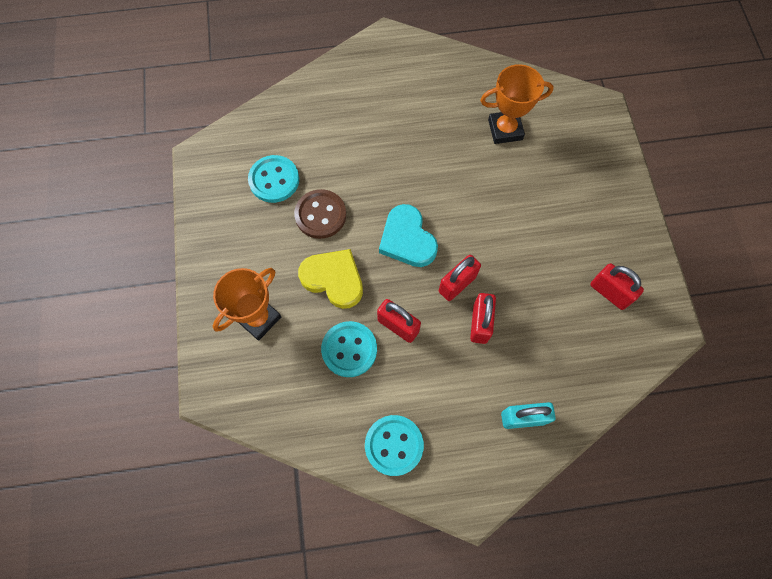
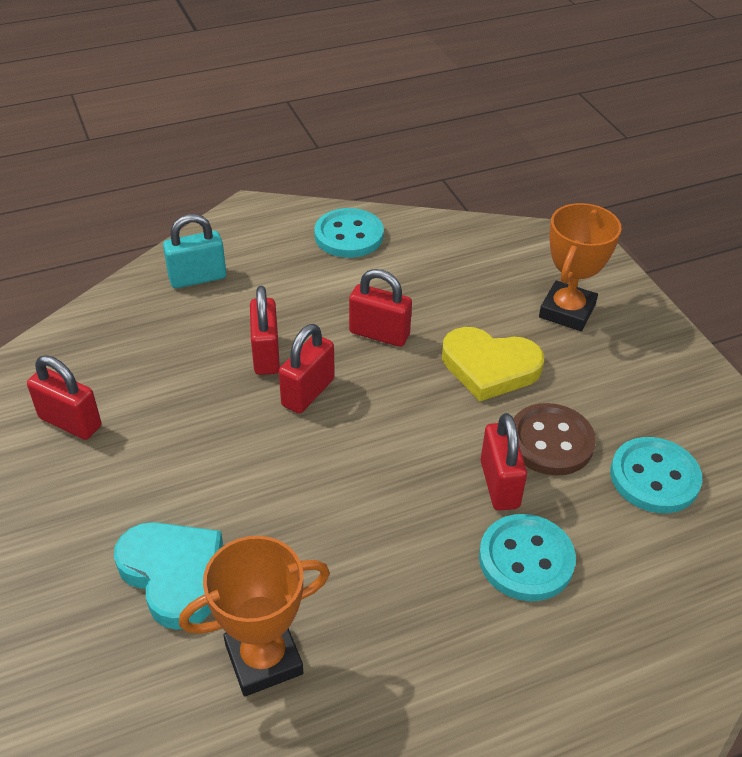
camera: 165 degrees right, 25 degrees down
(349, 349) = (434, 302): turquoise button -> turquoise button (526, 559)
(361, 194) = (499, 484): none -> red padlock
(407, 239) = (400, 434): turquoise heart -> turquoise heart (173, 574)

